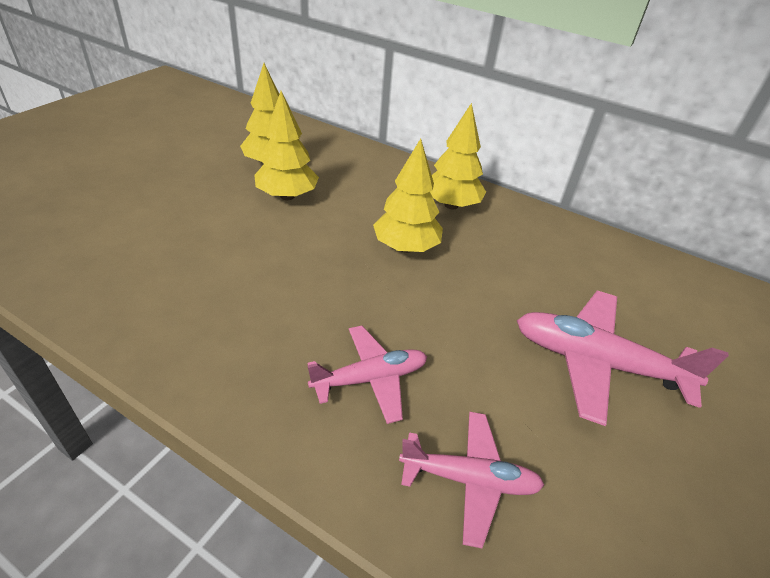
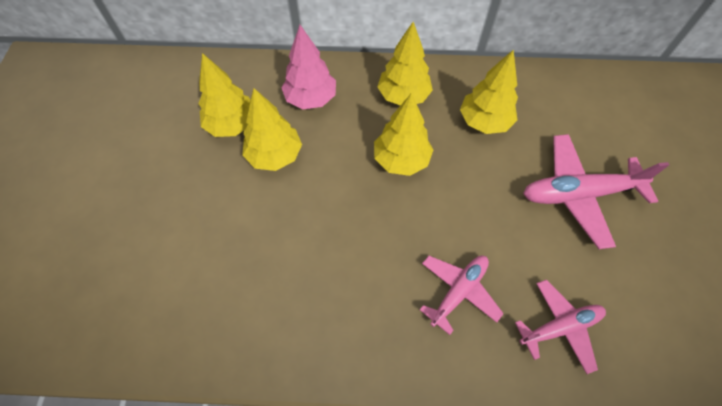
camera: 25 degrees left, 20 degrees up
(358, 174) = (311, 99): none -> pink tree
(524, 256) = (484, 122): none -> yellow tree

